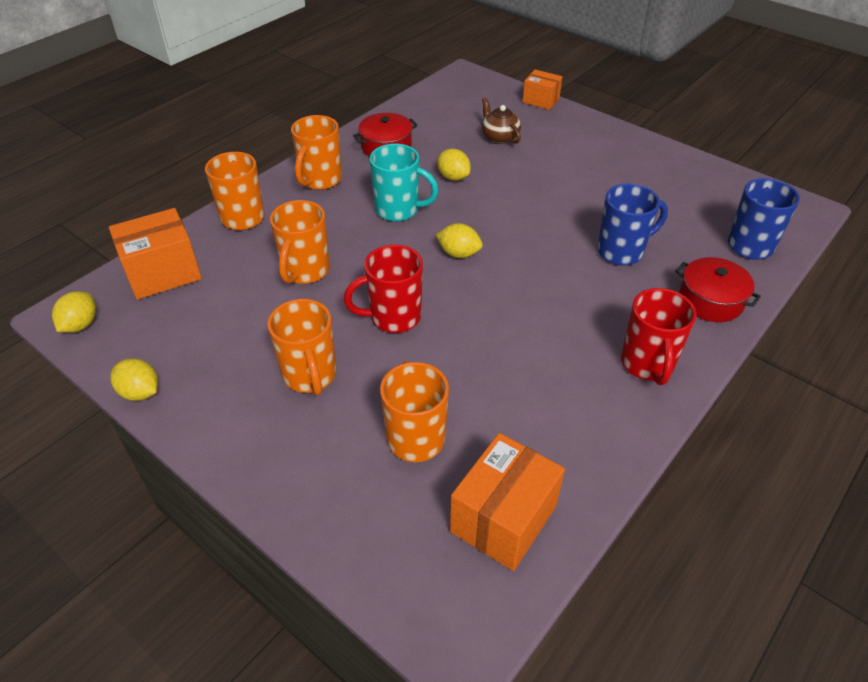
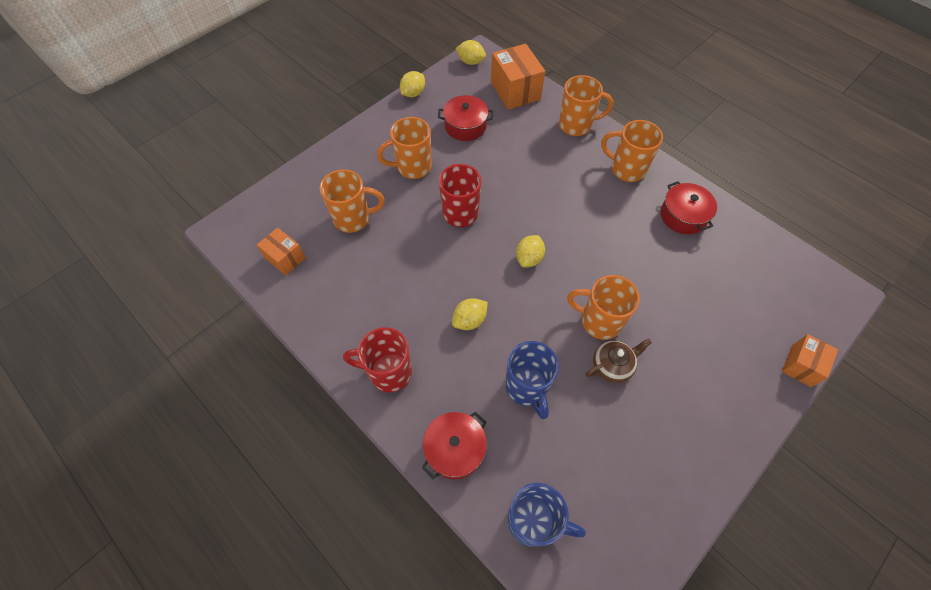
camera: 95 degrees right, 15 degrees up
(228, 322) = (465, 126): none -> red pot
(305, 271) = (512, 162): orange mug -> orange mug (599, 321)
(399, 210) = (587, 221): turquoise mug -> none
(453, 177) = (638, 264): yellow lemon -> yellow lemon (469, 320)
(499, 137) = (714, 312): brown teapot -> brown teapot (612, 365)
(503, 519) = (285, 258): orange box -> orange box, size x0.61

